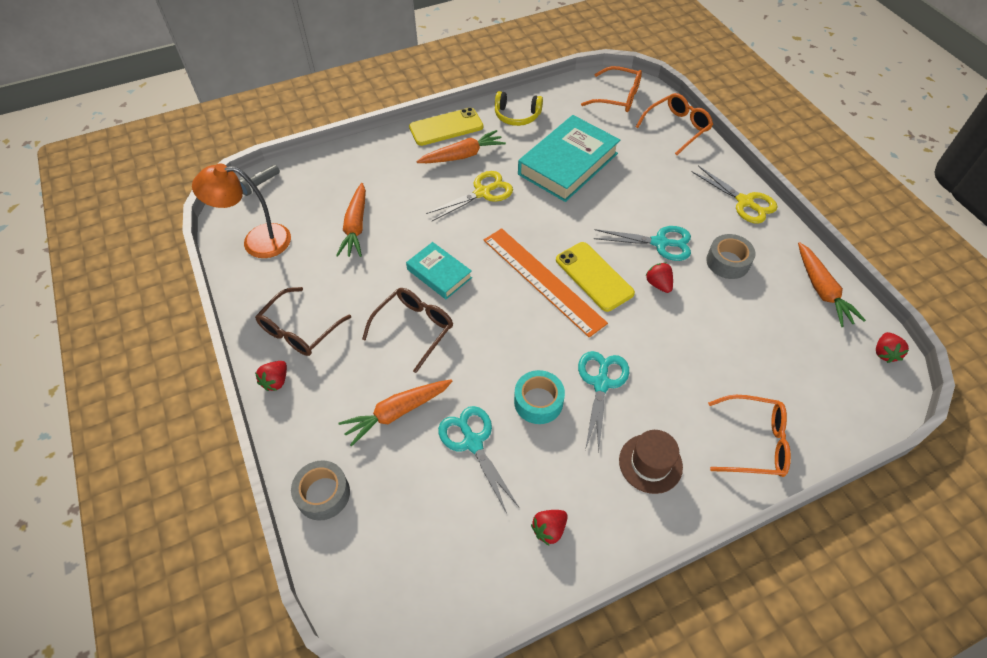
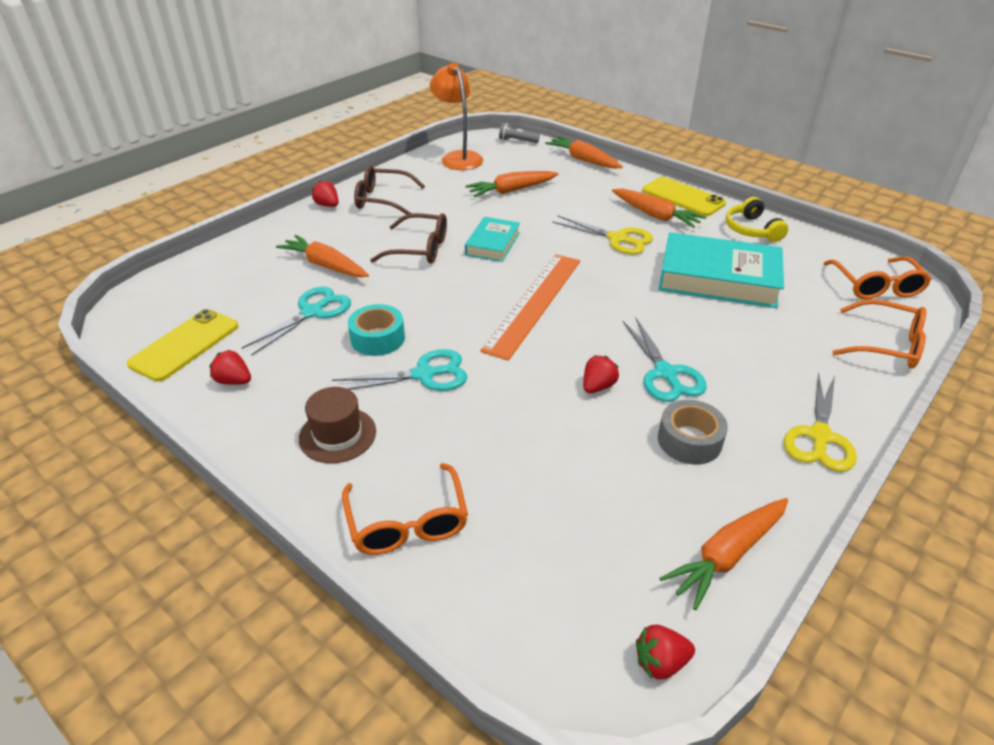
camera: 65 degrees right, 15 degrees down
(276, 381) = (327, 205): red strawberry -> red strawberry turned 45 degrees clockwise
(323, 494) = (233, 254): grey tape -> none
(337, 156) = (583, 160): none -> orange carrot
(594, 276) = (568, 335): yellow phone -> yellow phone (185, 345)

